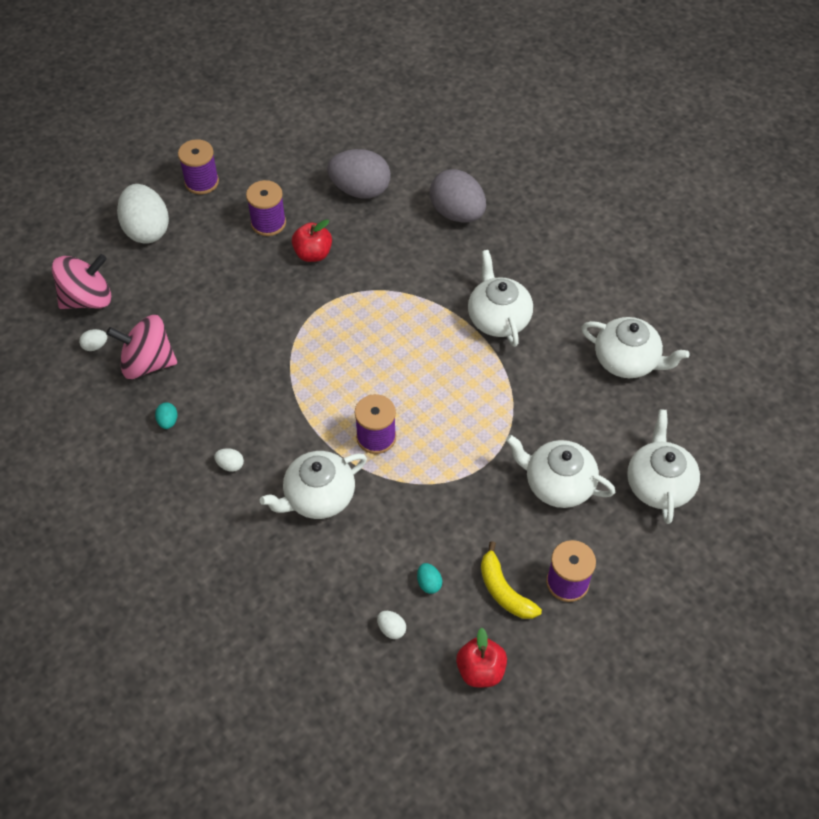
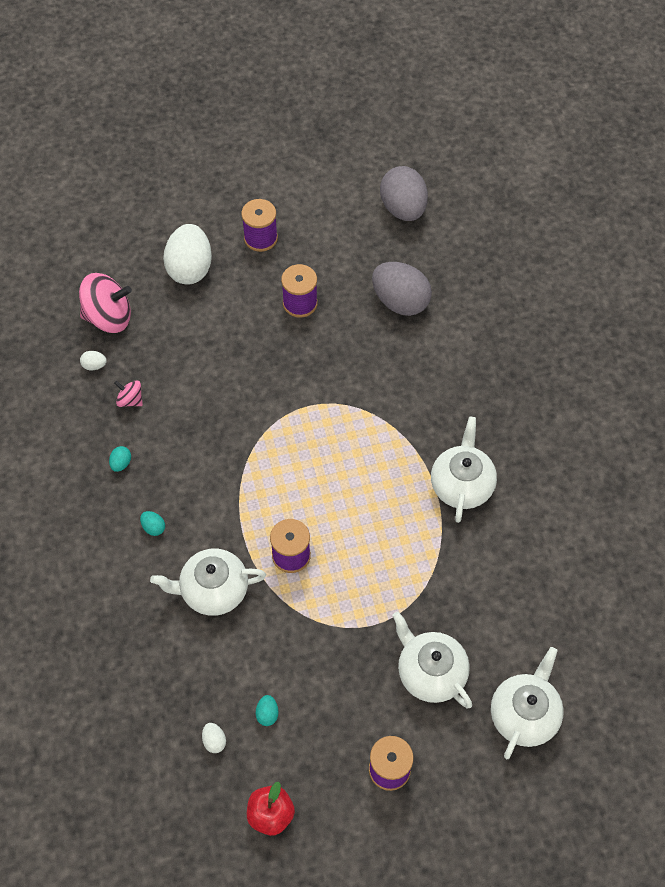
camera: 25 degrees right, 5 degrees up
(148, 363) = (130, 400): pink spinning top -> pink spinning top, size x0.50
(230, 465) = (153, 527): white egg -> turquoise egg
(313, 254) = (324, 350): red apple -> none
(457, 213) = (479, 361): grey egg -> grey egg (403, 208)
(504, 590) = (329, 751): yellow banana -> none
(627, 361) = (561, 578): white teapot -> none

